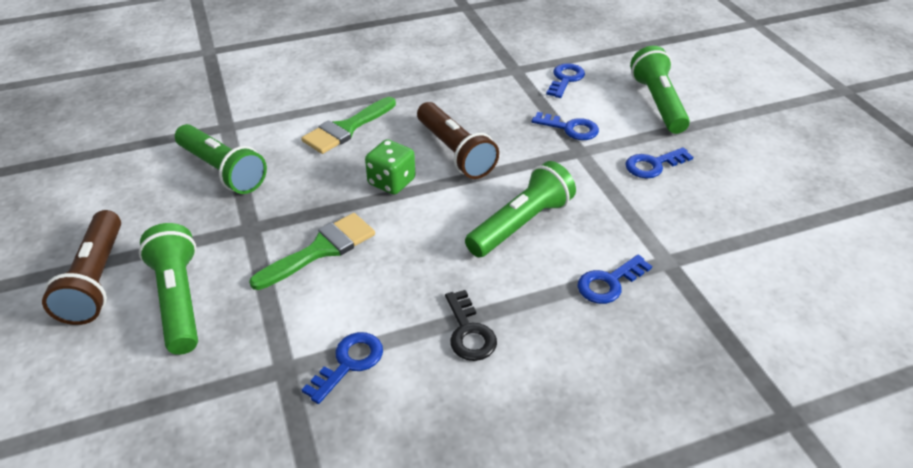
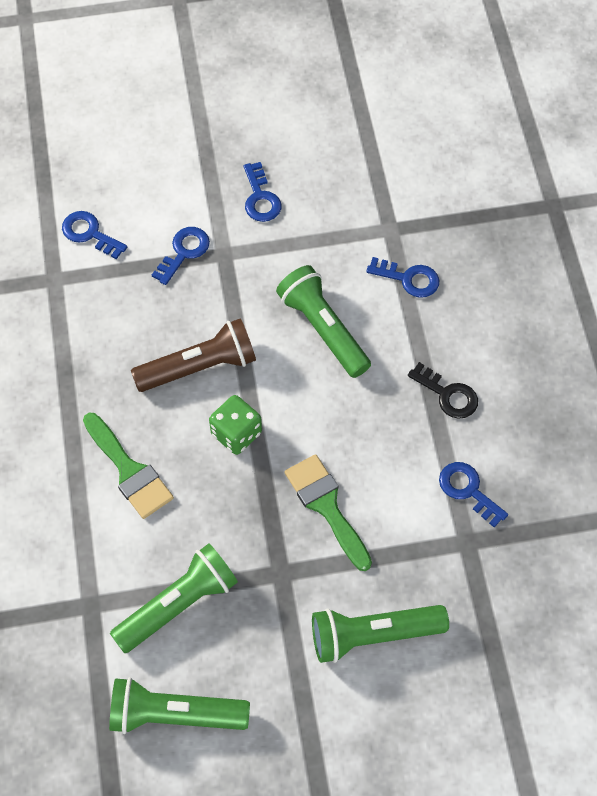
camera: 80 degrees left, 20 degrees up
(96, 280) = (333, 718): brown flashlight -> none
(469, 332) = (448, 395): black key -> black key turned 45 degrees clockwise
(609, 283) = (409, 279): blue key -> blue key turned 45 degrees counterclockwise
(658, 103) = (159, 161): green flashlight -> green flashlight (174, 714)

